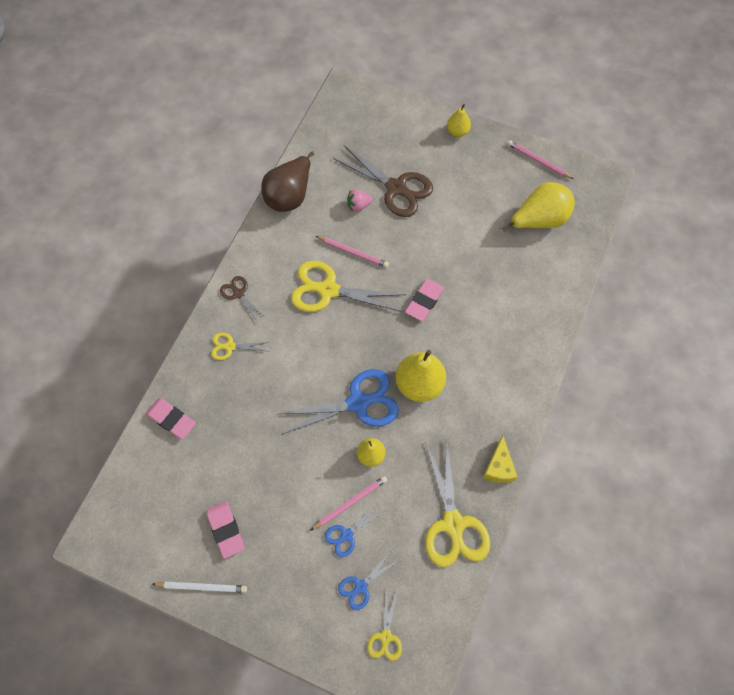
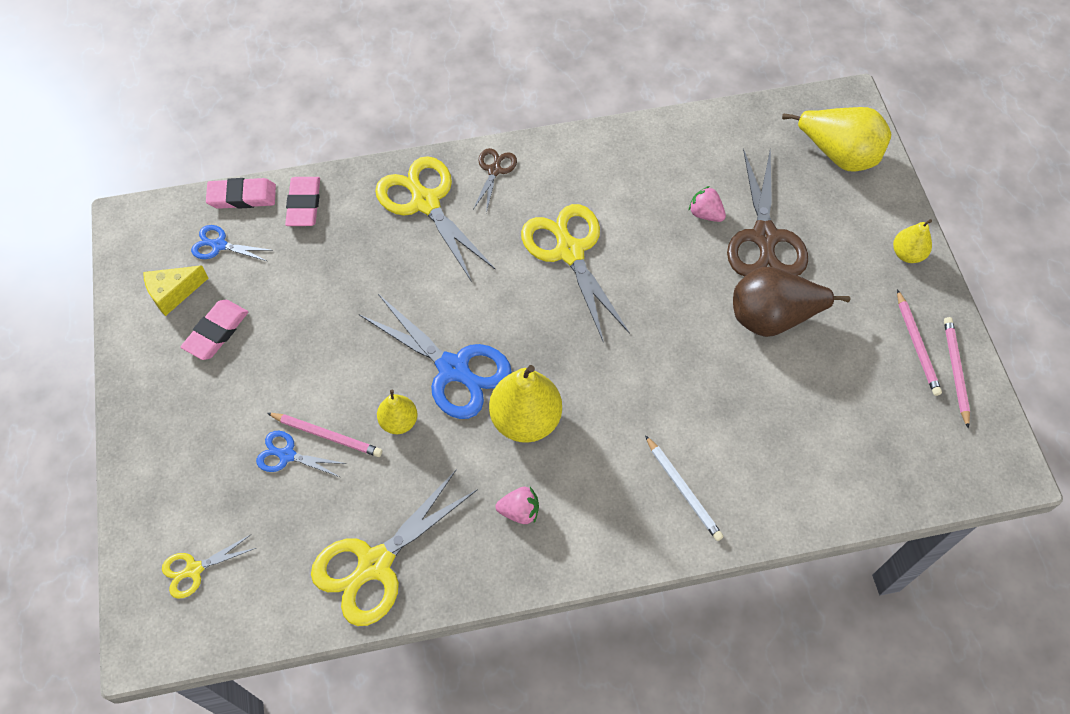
camera: 55 degrees right, 5 degrees down
(202, 587) = (141, 349): white pencil -> white pencil (683, 490)
(230, 346) = (426, 202): yellow scissors -> yellow scissors, size x1.98
(290, 196) = (656, 140): brown pear -> brown pear (773, 317)
(353, 252) = (639, 246): pink pencil -> pink pencil (916, 345)
(360, 586) = (236, 507): blue scissors -> blue scissors (219, 245)
(424, 301) = (638, 359): pink eraser -> pink eraser (242, 196)
(473, 423) = (519, 511): none -> pink strawberry
(498, 467) = (483, 574): yellow cheese -> yellow cheese (173, 293)
(538, 220) = (866, 423): yellow pear -> yellow pear (838, 154)

